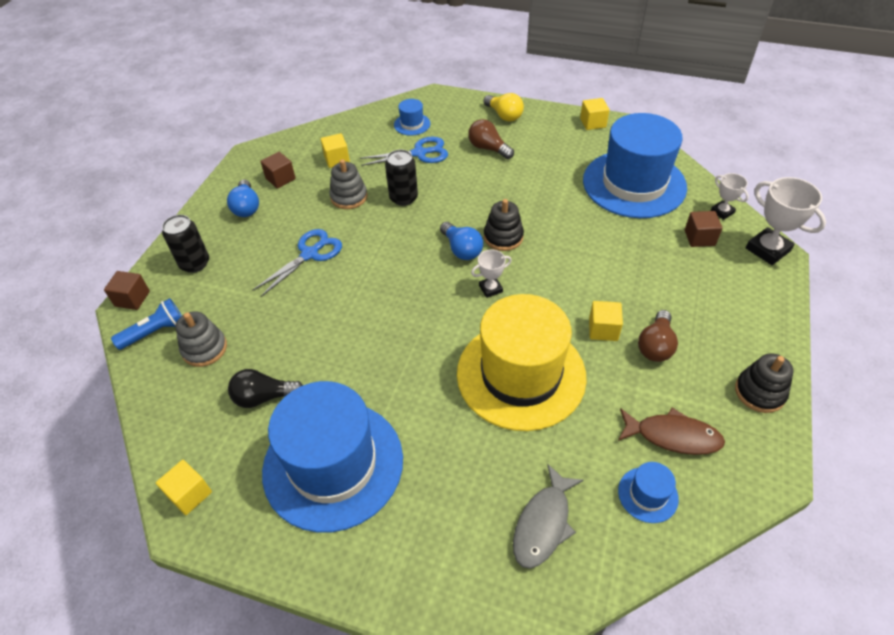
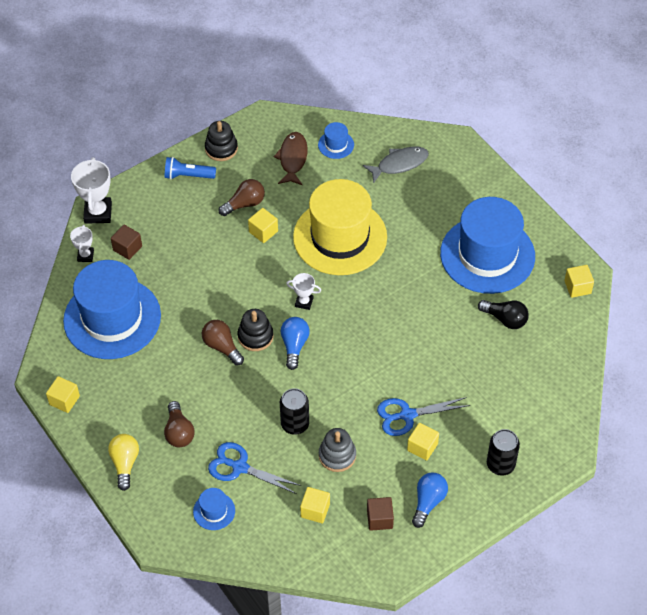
camera: 145 degrees left, 5 degrees up
(132, 299) = (563, 459): brown cube -> none
(155, 332) = (556, 416): blue flashlight -> blue flashlight (188, 175)
(204, 349) = (527, 379): grey stacking toy -> none
(278, 239) = (422, 447): none -> yellow cube
(522, 214) = (222, 347): none -> brown light bulb
(673, 436) = (293, 159): brown fish -> brown fish turned 45 degrees clockwise

